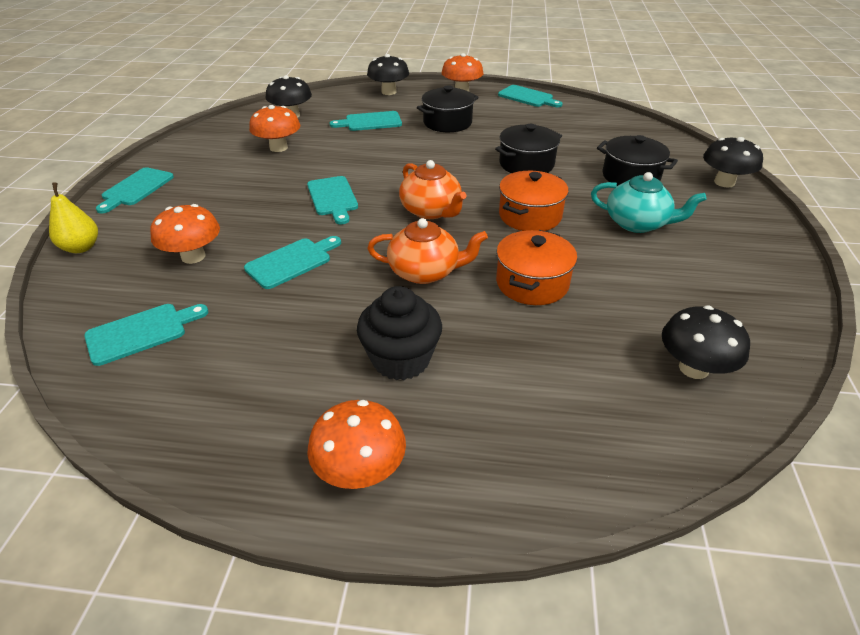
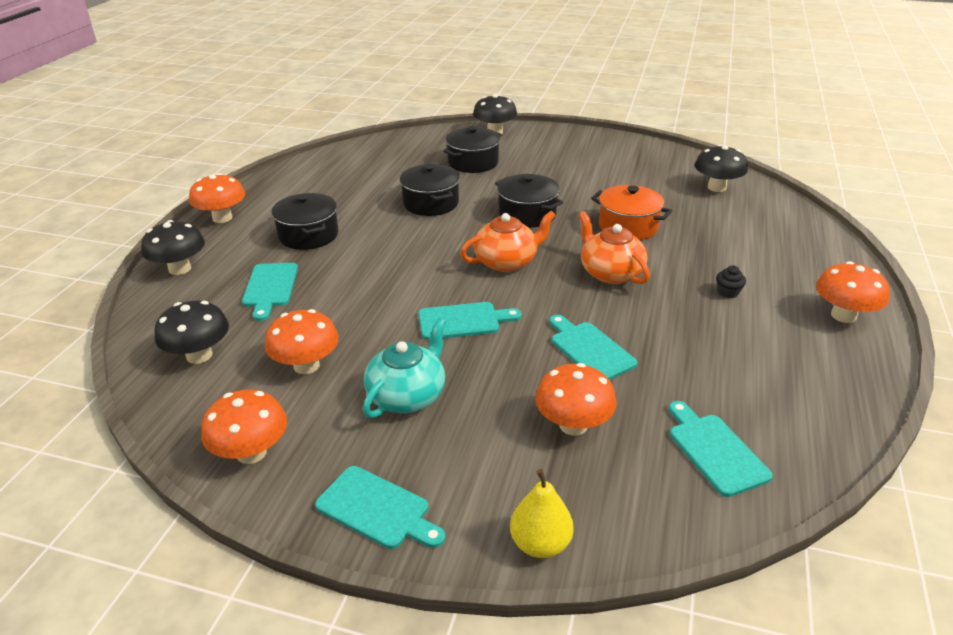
camera: 80 degrees left, 5 degrees down
(197, 145) = (251, 452): none -> orange mushroom
(401, 359) = (728, 292): black cupcake -> black cupcake, size x0.44
(425, 272) = (610, 273): orange teapot -> orange teapot turned 45 degrees counterclockwise
(527, 97) = (272, 182): turquoise cutting board -> none
(530, 216) = (527, 214): orange pot -> black pot
(637, 223) = (548, 173): turquoise teapot -> turquoise teapot (407, 396)

